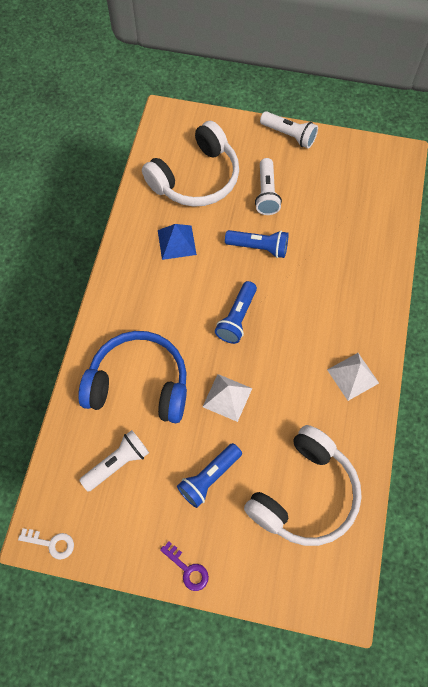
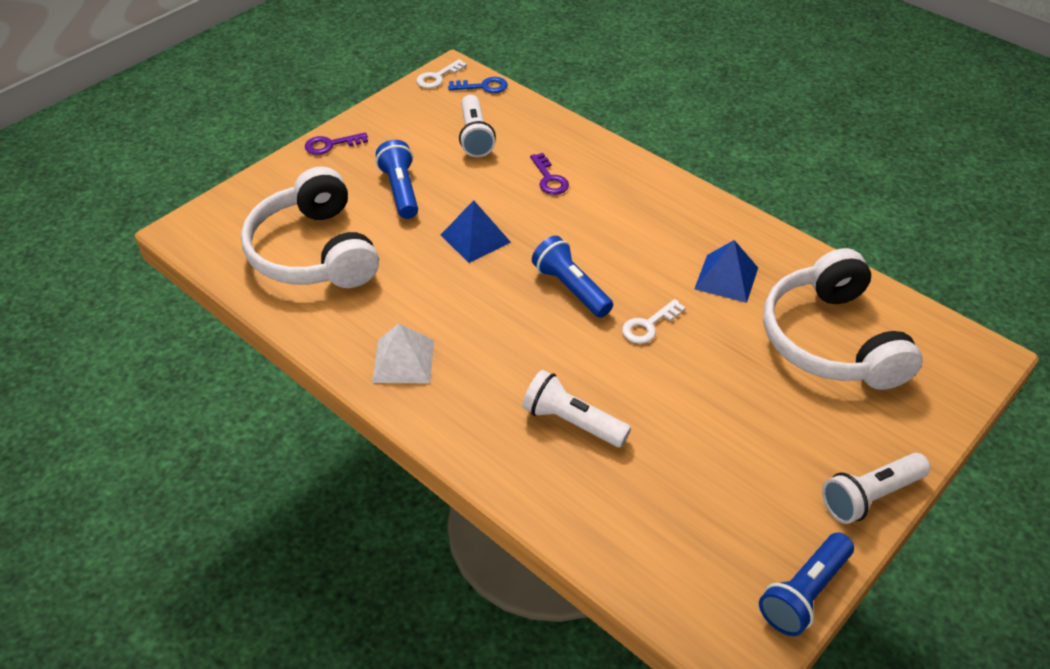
camera: 120 degrees right, 20 degrees down
(47, 496) = (483, 86): none -> blue key
(139, 384) = (549, 179): blue headphones -> purple key
(227, 397) = (475, 238): white pyramid -> blue pyramid
(241, 265) = (648, 326): none -> white key
(259, 247) = (665, 356): blue flashlight -> blue flashlight (804, 593)
(266, 193) = (758, 409): white flashlight -> white flashlight (572, 422)

